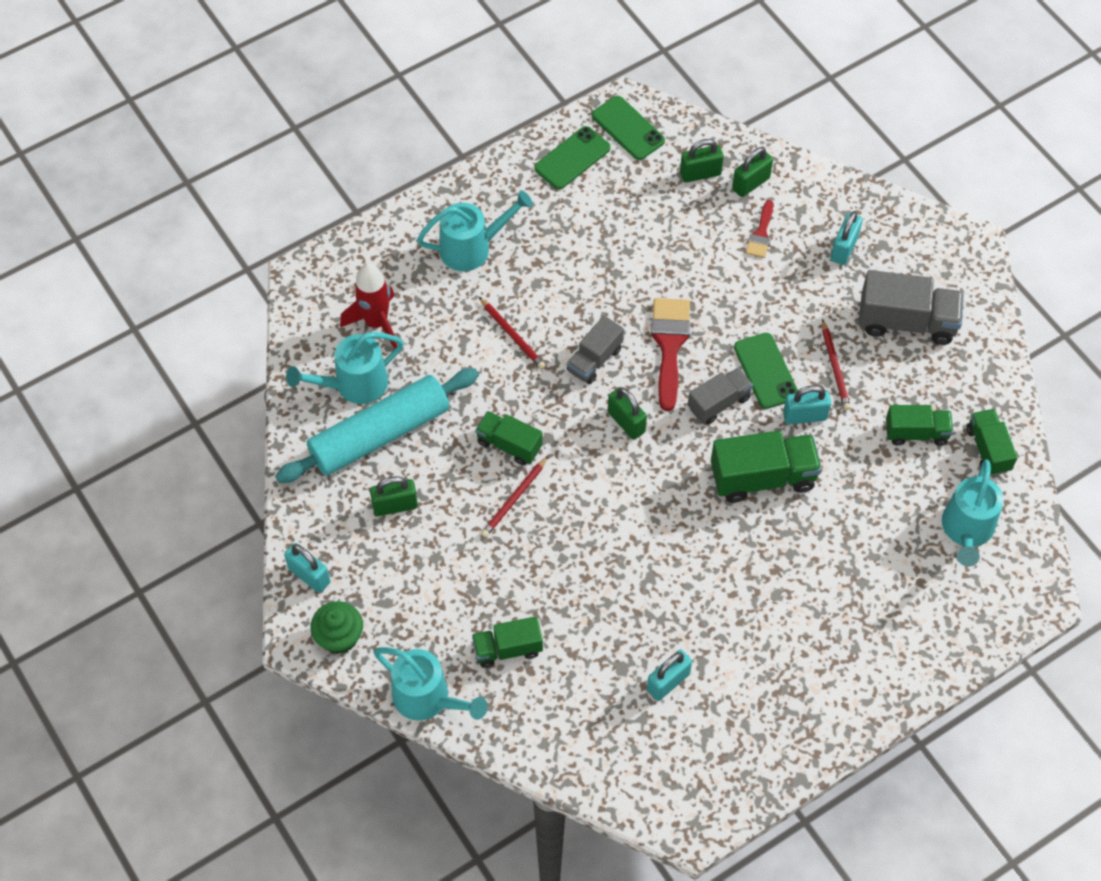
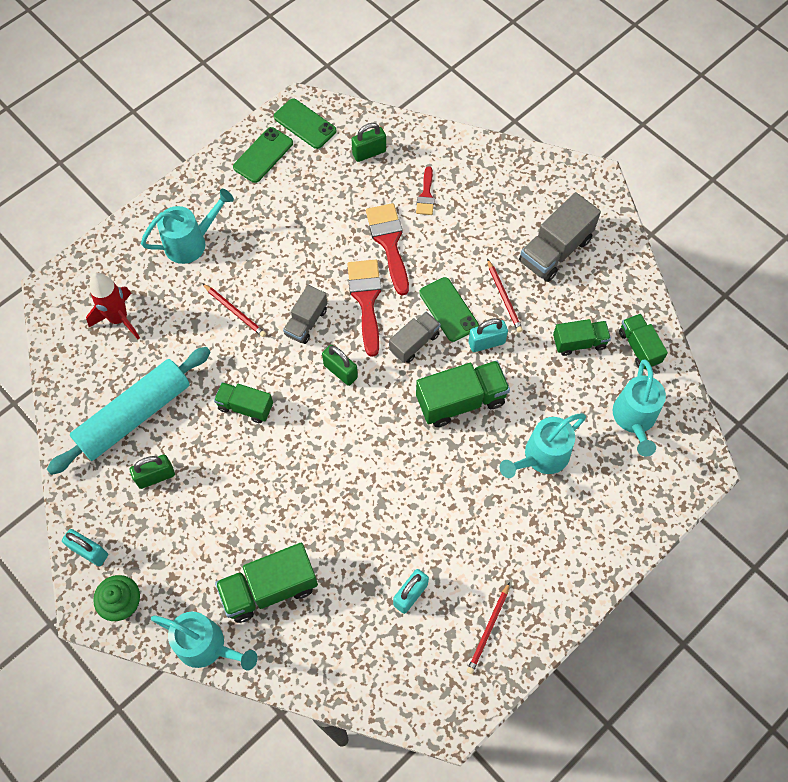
camera: 10 degrees left, 5 degrees up
(353, 385) = (106, 376): turquoise watering can -> turquoise watering can (541, 457)
(507, 649) = (269, 588): green truck -> green truck, size x1.60
(514, 499) = (256, 453): red pencil -> red pencil (488, 629)
(707, 283) = (389, 243): none -> red brush
(751, 183) = (411, 155): green padlock -> none
(844, 248) = (494, 197): turquoise padlock -> none
(906, 322) = (555, 250): grey truck -> grey truck turned 135 degrees clockwise

